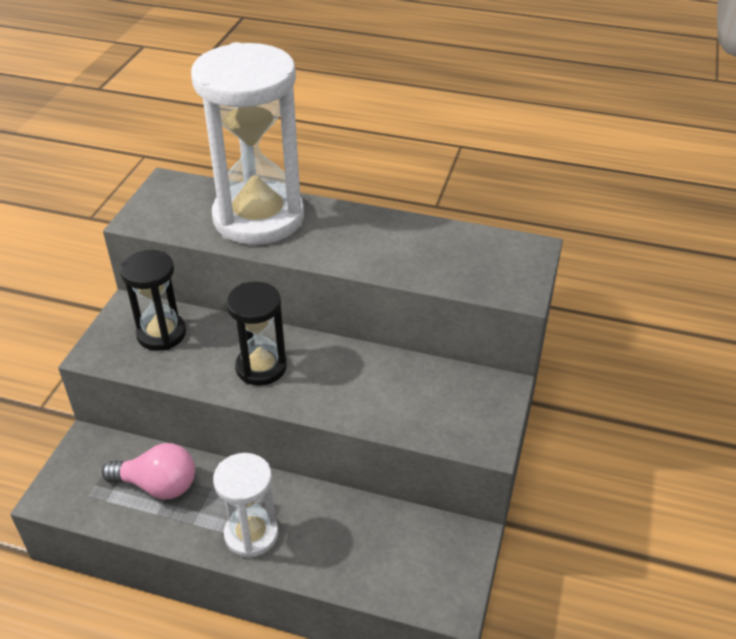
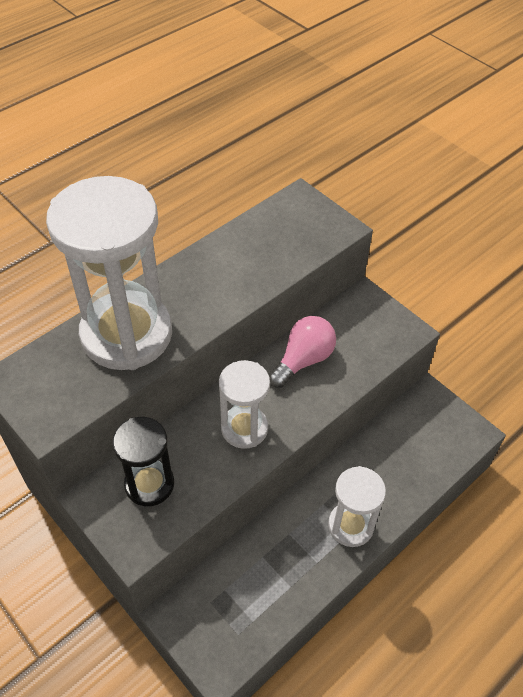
camera: 60 degrees left, 10 degrees up
(158, 485) = (261, 573): pink light bulb -> pink light bulb (303, 360)
(261, 367) = (244, 428): black hourglass -> white hourglass

